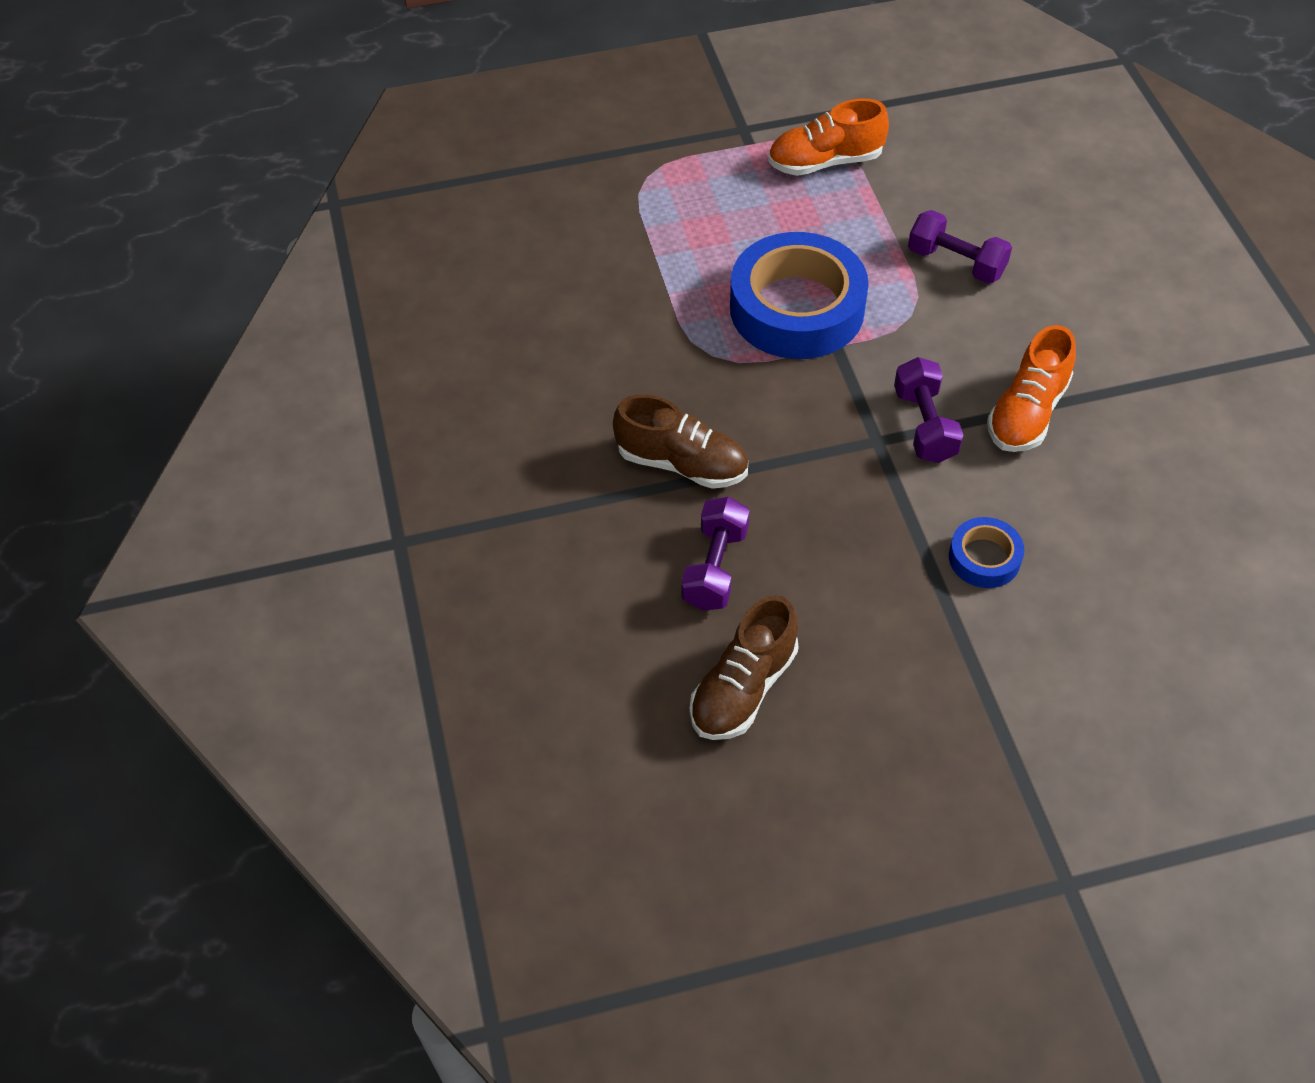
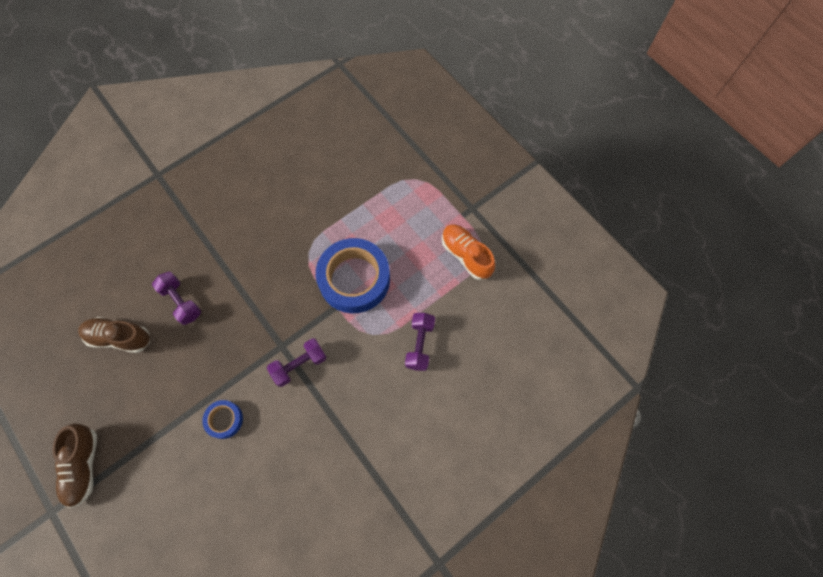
camera: 65 degrees right, 15 degrees up
(682, 463) = (236, 265): brown shoe -> brown shoe (83, 466)
(715, 568) = (181, 302): purple dumbbell -> purple dumbbell turned 60 degrees clockwise
(1027, 413) = (326, 413): orange shoe -> none

